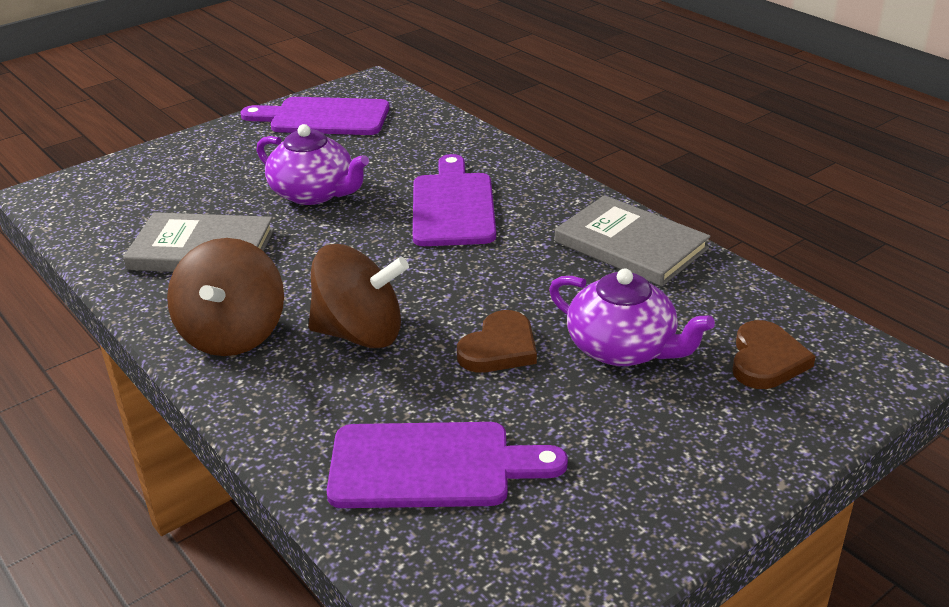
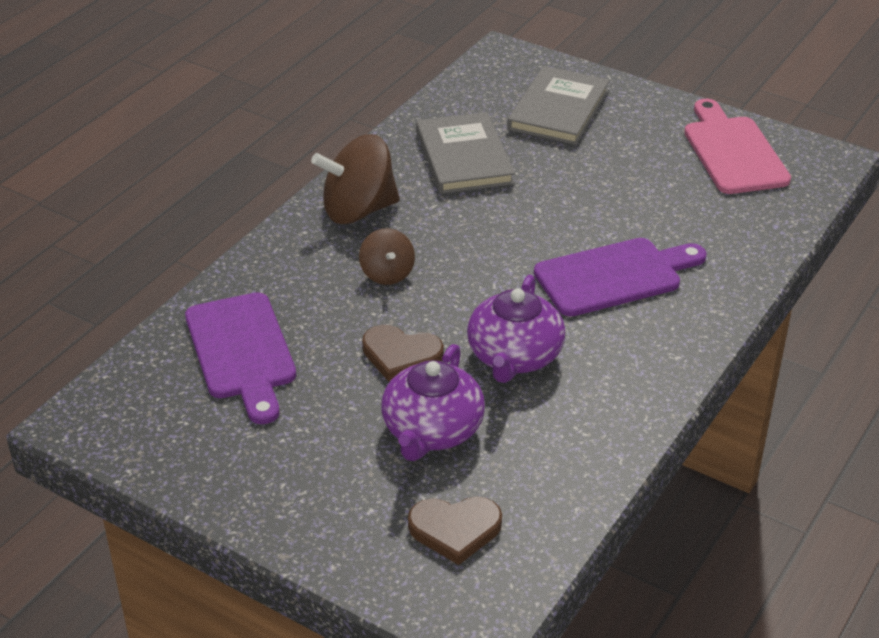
camera: 70 degrees right, 5 degrees up
(314, 193) = (586, 188): purple teapot -> purple teapot (514, 357)
(323, 117) = (733, 152): purple cutting board -> pink cutting board
(360, 333) = (387, 274): brown spinning top -> brown spinning top, size x0.56
(630, 245) = (609, 409): grey book -> grey book (558, 109)

